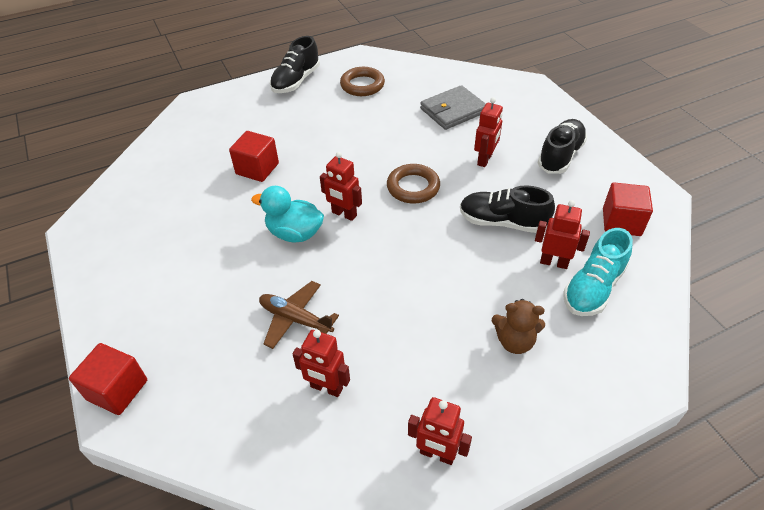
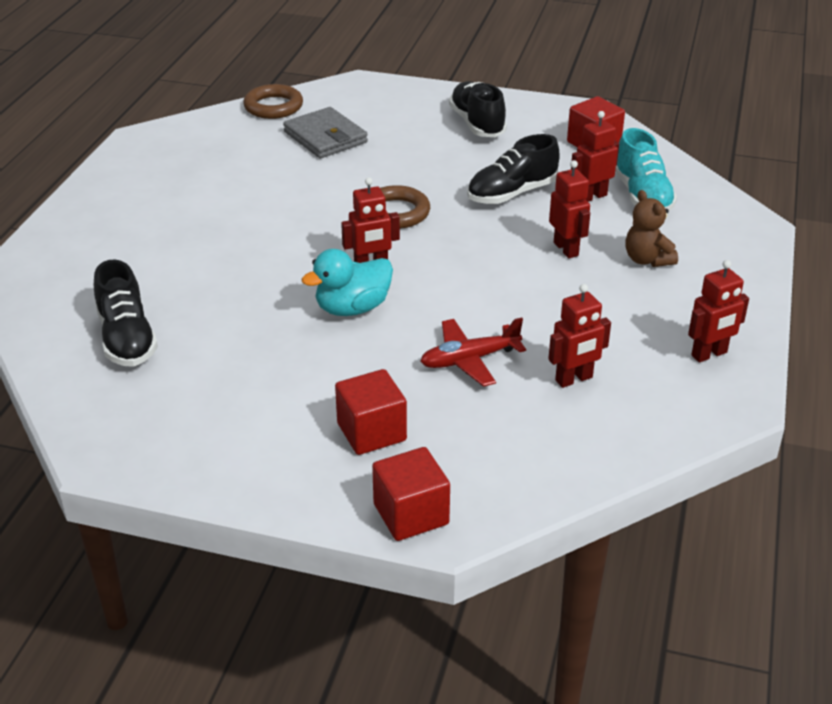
camera: 50 degrees left, 10 degrees down
(257, 169) = (213, 287): red cube -> red cube (371, 432)
(295, 319) = (469, 360): brown plane -> red plane
(296, 81) = (104, 195): black shoe -> black shoe (127, 339)
(362, 85) = (191, 162): brown ring -> brown ring (273, 107)
(453, 110) = (325, 137): grey wallet -> grey wallet turned 45 degrees counterclockwise
(485, 159) = (421, 159): red robot -> red robot (566, 249)
(514, 341) = (647, 260): brown teddy bear -> brown teddy bear turned 105 degrees clockwise

